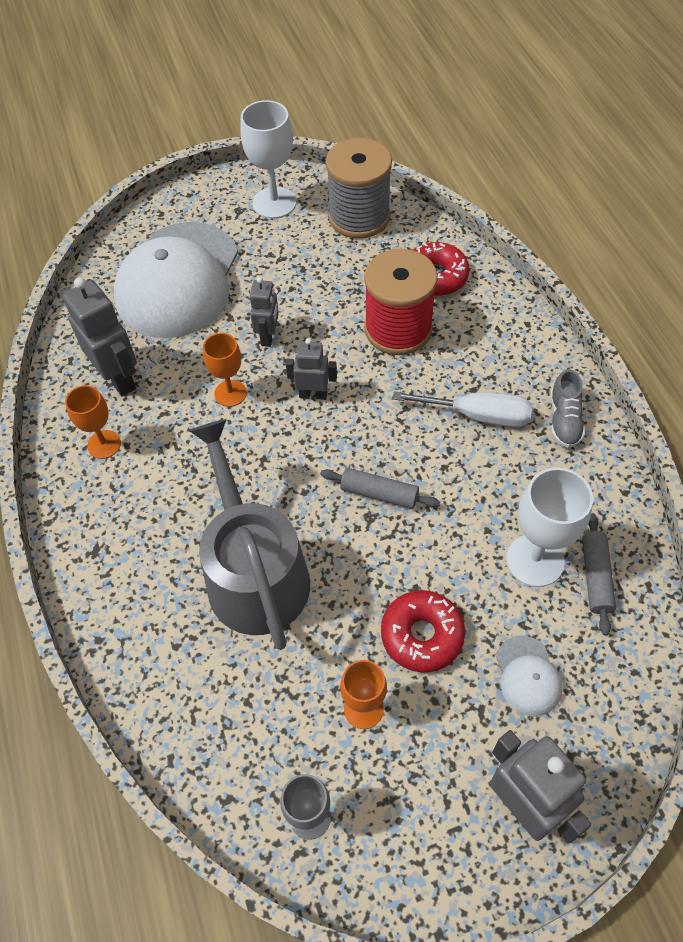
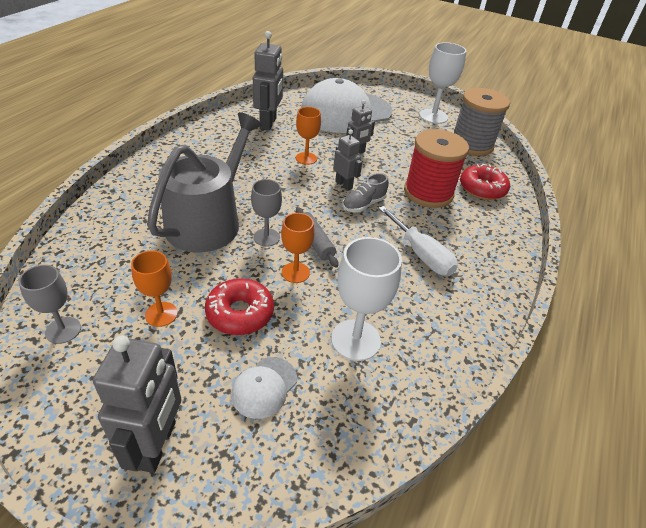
camera: 40 degrees right, 15 degrees down
(104, 444) = (226, 137): orange goblet -> orange goblet (295, 272)
(332, 534) = (266, 237): none -> grey goblet
(564, 420) = (474, 296): grey shoe -> grey shoe (363, 204)
(595, 577) = (382, 382): grey rolling pin -> none

